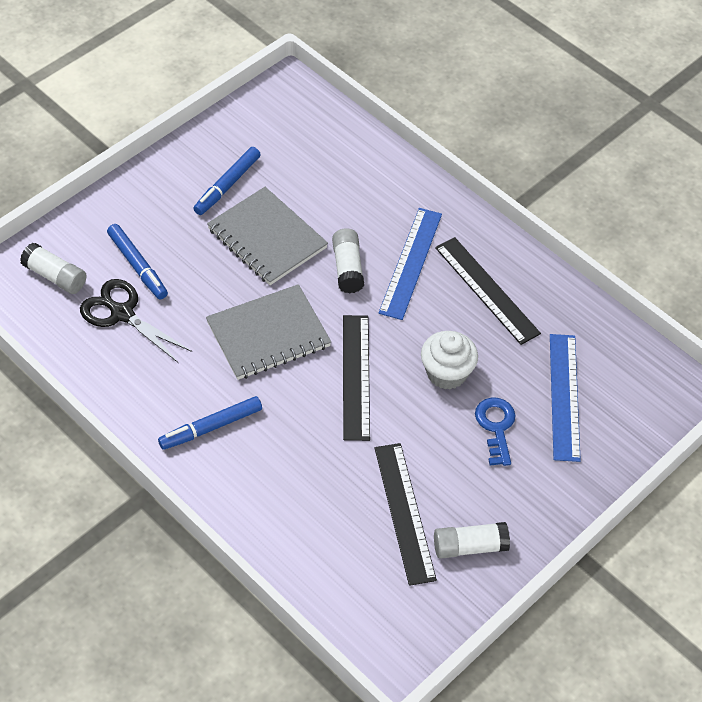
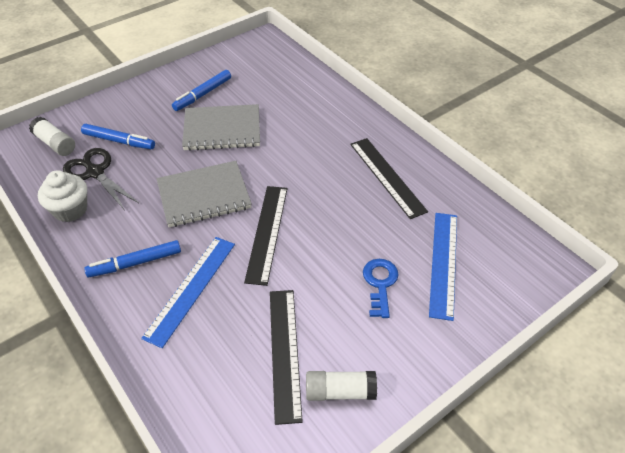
camera: 10 degrees right, 5 degrees down
(137, 266) = (119, 141): blue marker -> blue marker turned 45 degrees counterclockwise
(267, 238) = (222, 129): grey notebook -> grey notebook turned 60 degrees counterclockwise
(347, 268) = (278, 153): white glue stick -> none
(410, 262) = (329, 153): blue ruler -> blue ruler (190, 289)
(446, 373) = (344, 236): white cupcake -> white cupcake (70, 210)

